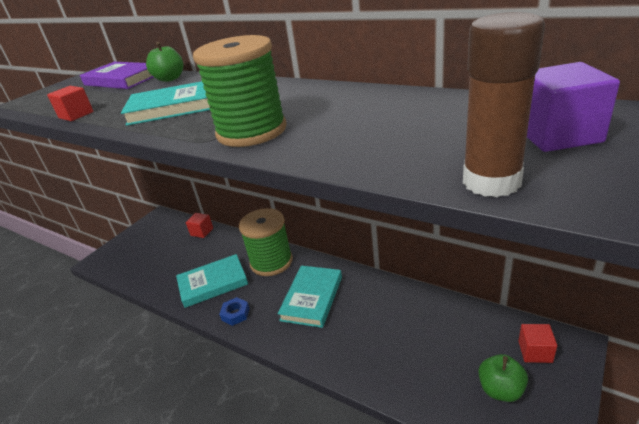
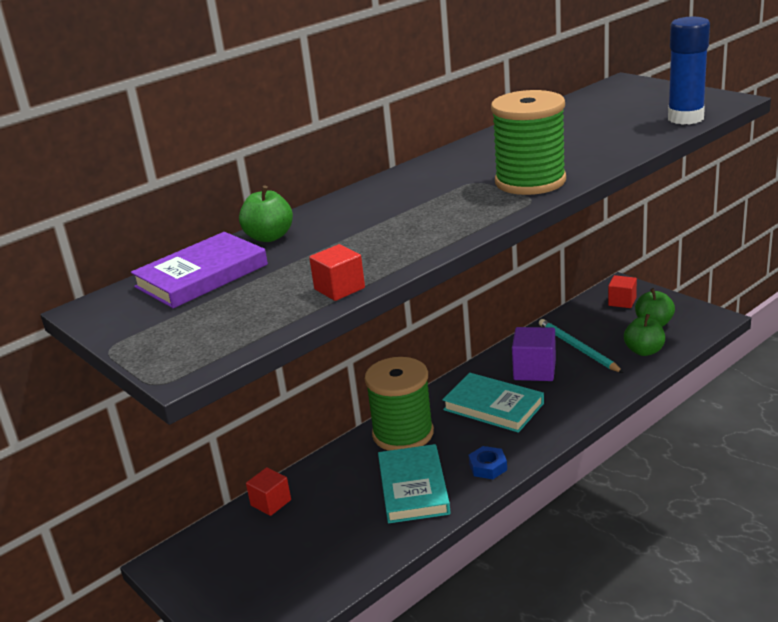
camera: 75 degrees left, 5 degrees down
(173, 107) = (404, 224): turquoise book -> none
(420, 332) = (578, 348): none -> turquoise pencil
(437, 388) = (644, 351): none -> green apple
(491, 182) = (685, 118): brown glue stick -> blue glue stick
(557, 135) = (637, 99): purple cube -> purple cube (534, 370)

